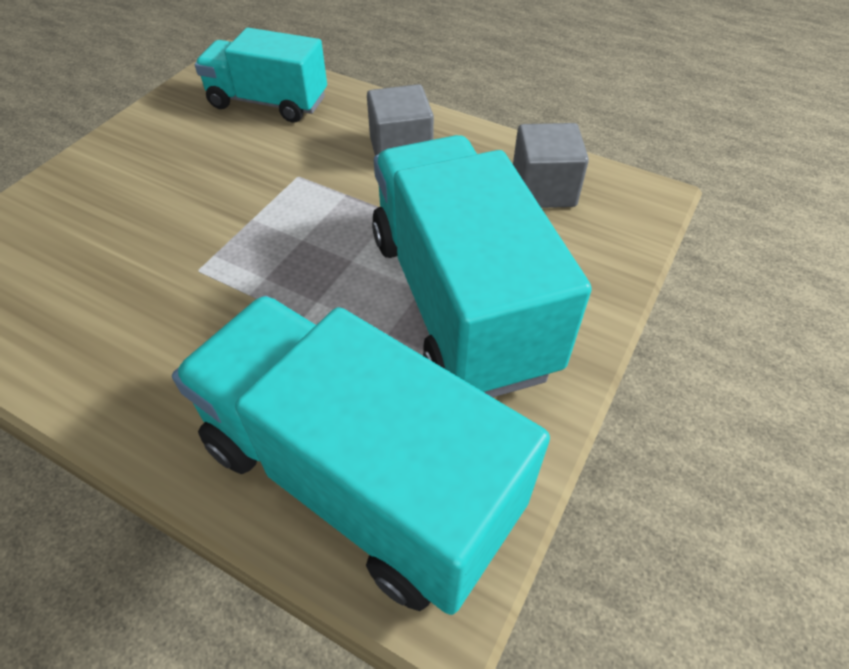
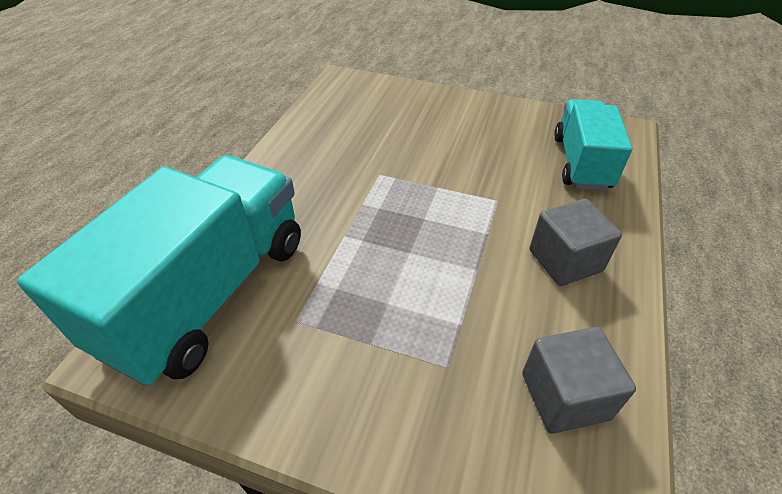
camera: 80 degrees right, 5 degrees down
(460, 301) = (379, 333): turquoise truck -> none

